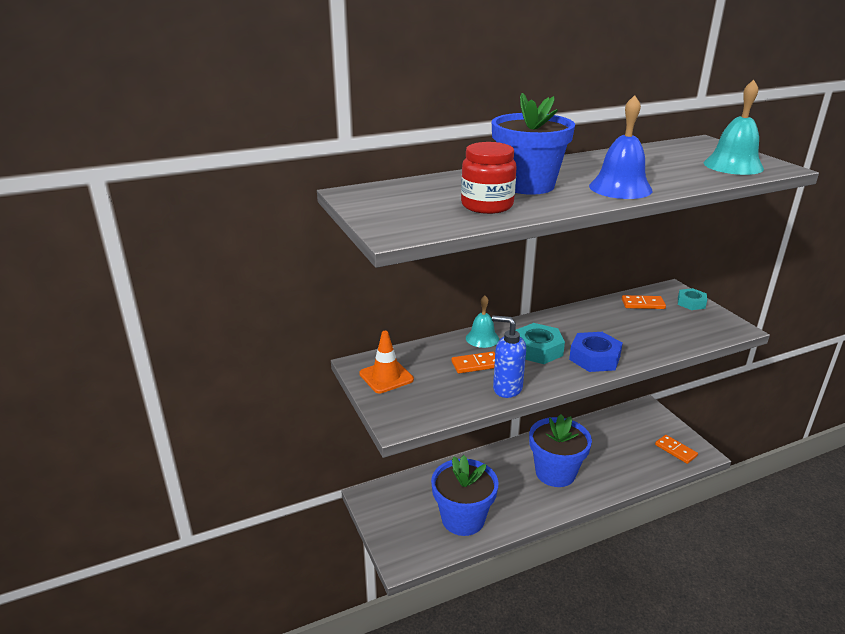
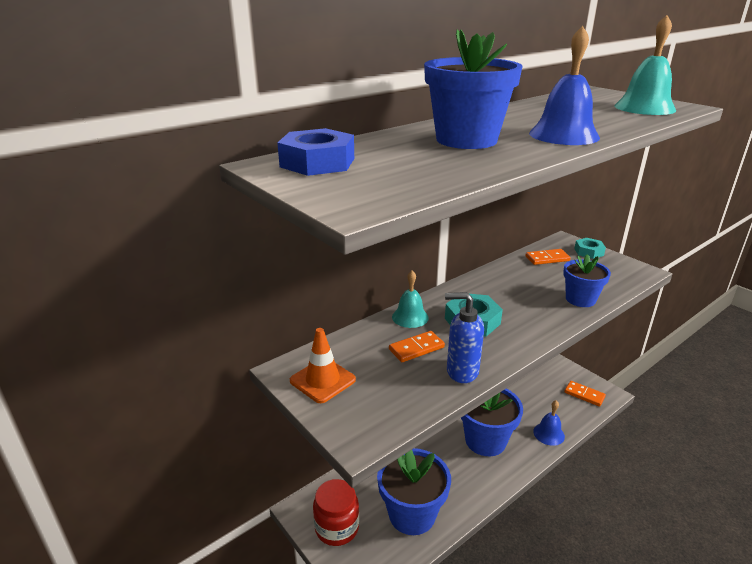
camera: 15 degrees left, 0 degrees up
(487, 205) = (440, 164): red jar -> red jar (337, 528)
(594, 358) = (532, 321): blue nut -> blue nut (317, 162)
(622, 478) = (548, 434): none -> blue bell
(654, 345) = (580, 299): none -> blue flower pot

